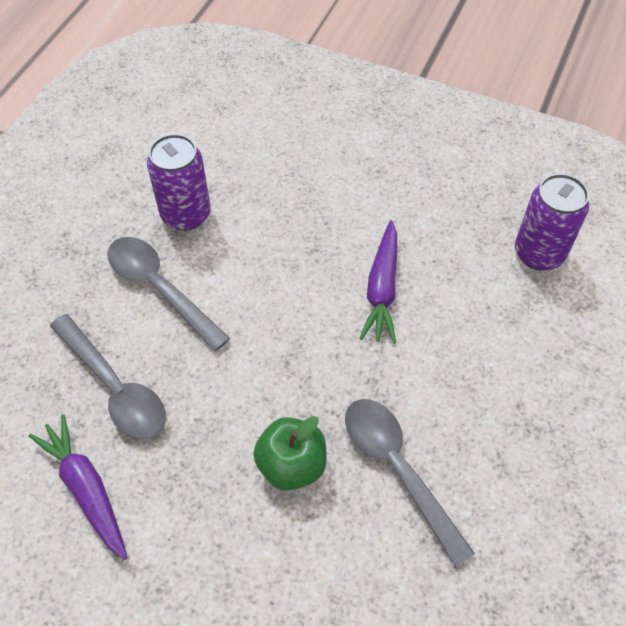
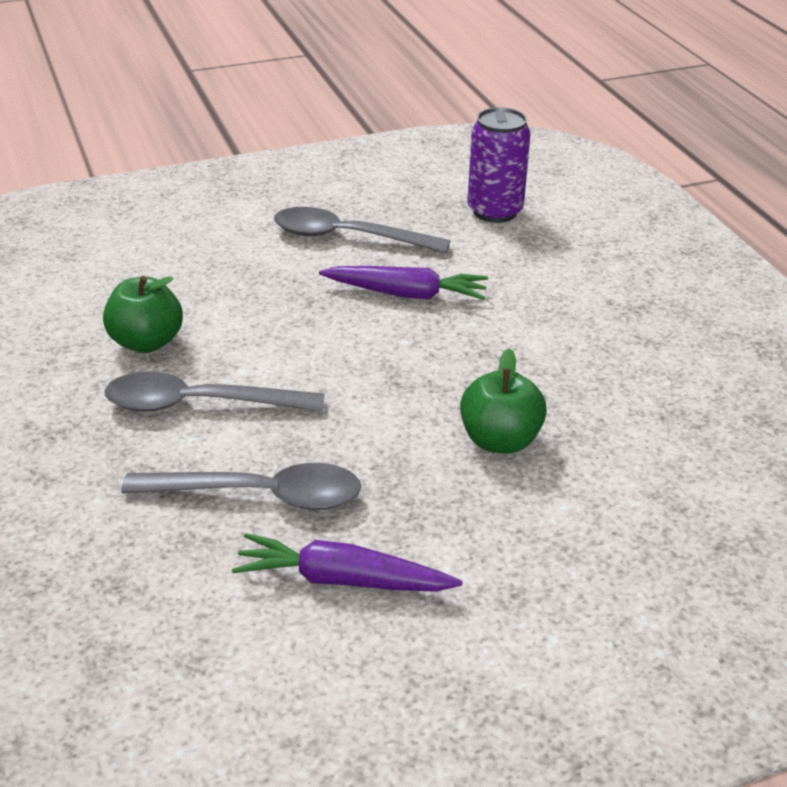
camera: 45 degrees left, 20 degrees down
(186, 214) = (146, 342): purple can -> green apple
(382, 289) = (407, 294): purple carrot -> purple carrot turned 45 degrees counterclockwise
(397, 468) = (582, 389): grey spoon -> grey spoon (347, 237)

